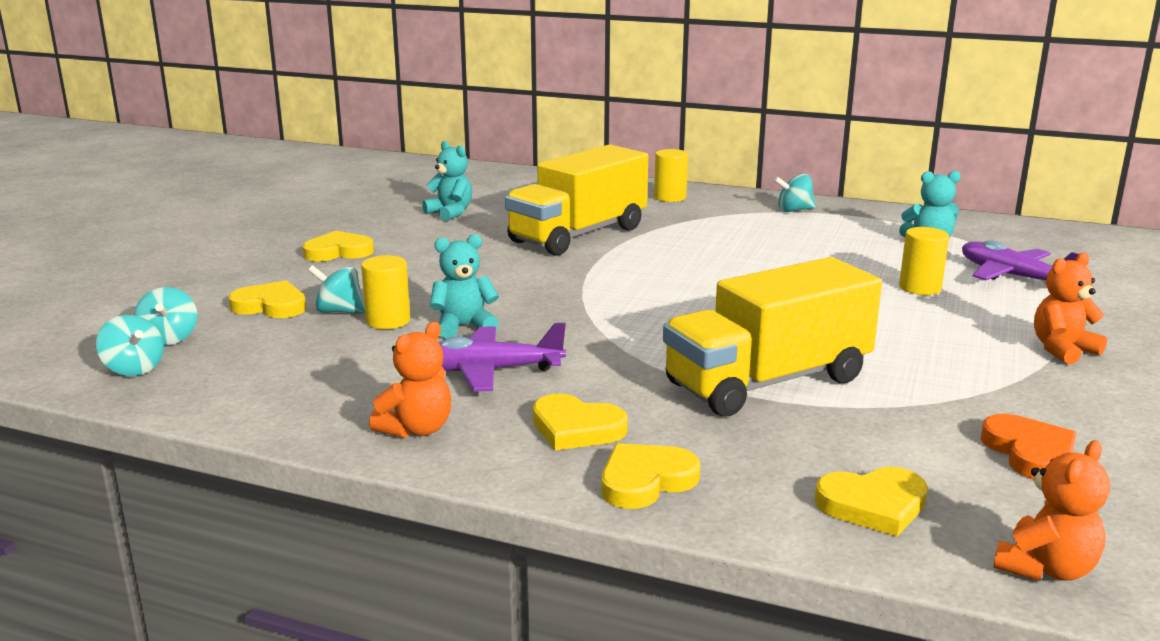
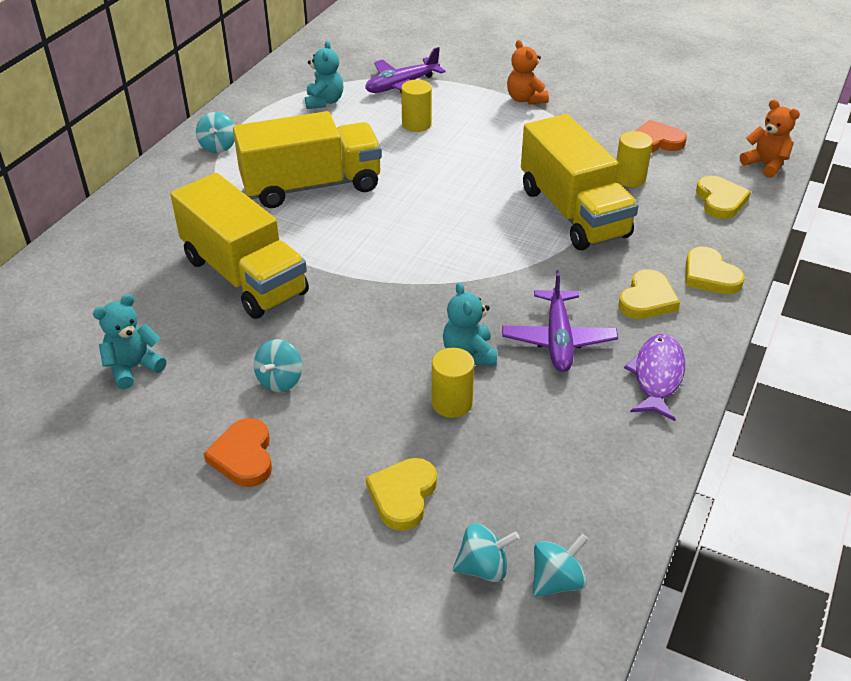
camera: 85 degrees left, 20 degrees up
(338, 252) = (243, 456): yellow heart -> orange heart
(339, 311) = (424, 439): turquoise spinning top -> turquoise spinning top (280, 380)
(417, 429) = (657, 376): orange teddy bear -> purple fish
(670, 197) = (147, 209): yellow cylinder -> yellow cylinder (629, 178)
(744, 248) = (311, 186): none -> yellow truck

